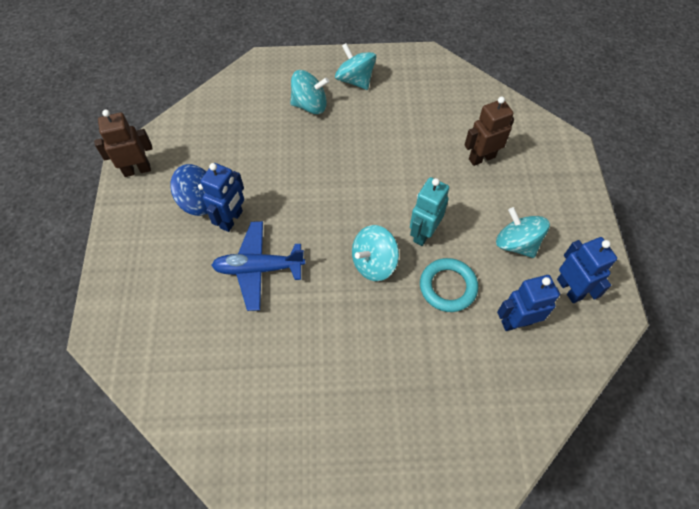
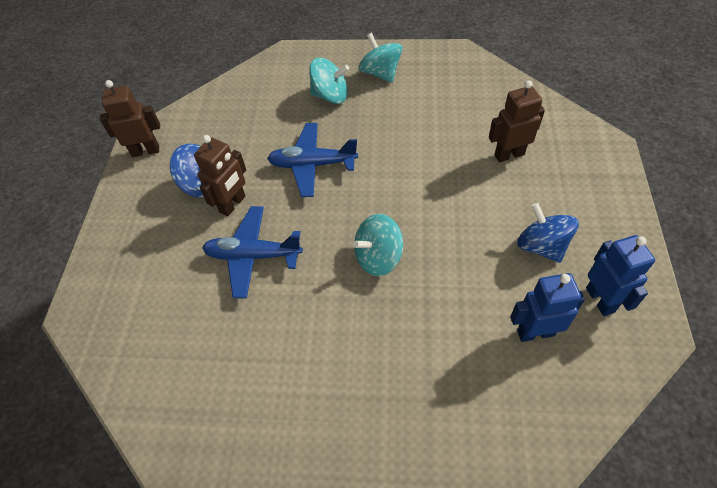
camera: 10 degrees right, 5 degrees down
(232, 220) = (233, 204): blue robot -> brown robot
(302, 176) = (312, 165): none -> blue plane
(423, 233) = (436, 229): turquoise robot -> none
(448, 287) = (458, 288): turquoise ring -> none
(516, 243) = (541, 246): turquoise spinning top -> blue spinning top

